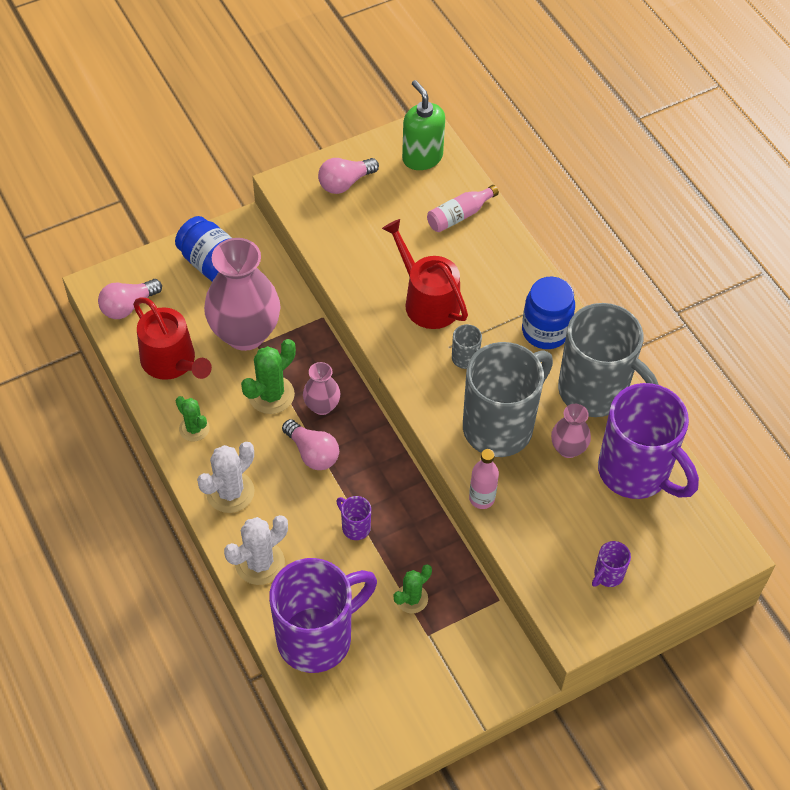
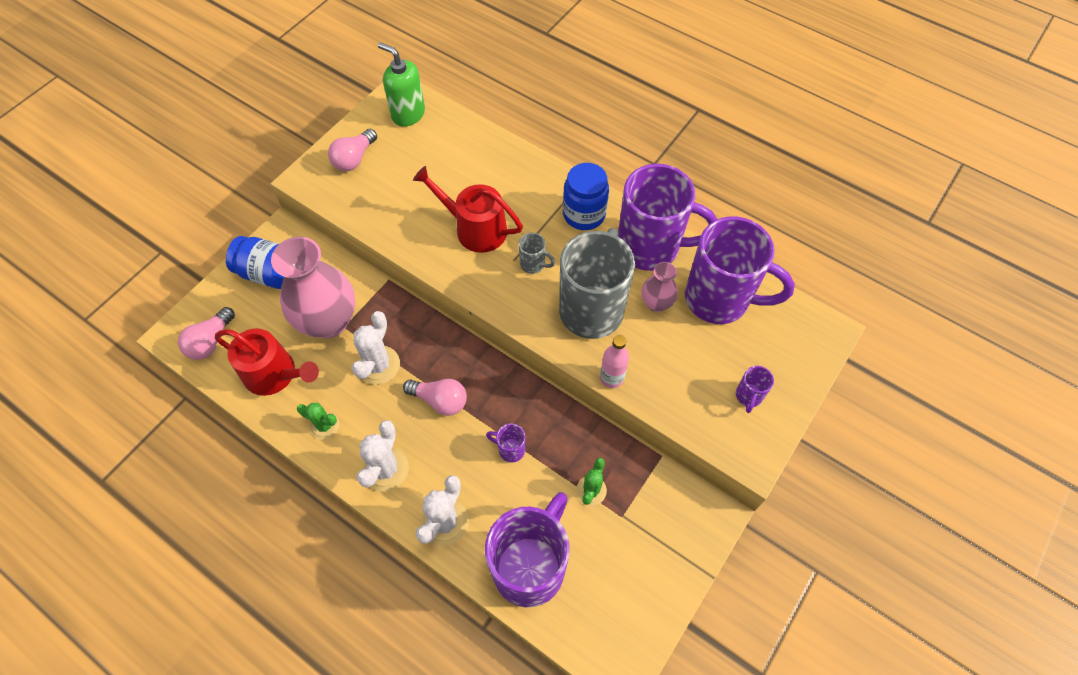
camera: 25 degrees left, 5 degrees up
(271, 395) = (378, 365): green cactus -> white cactus
(322, 406) = (427, 356): pink vase -> none
(459, 215) = (463, 148): pink bottle -> none
(595, 392) = (650, 247): grey mug -> purple mug

